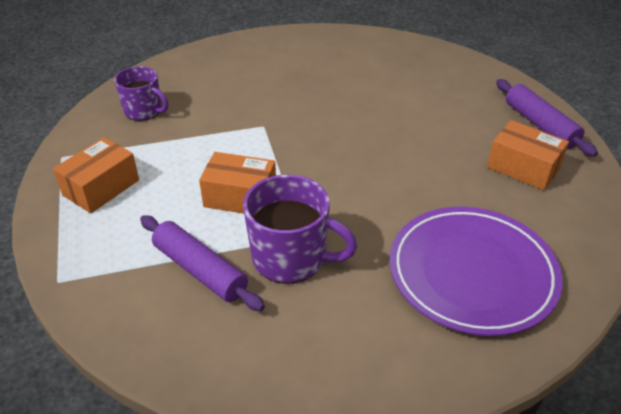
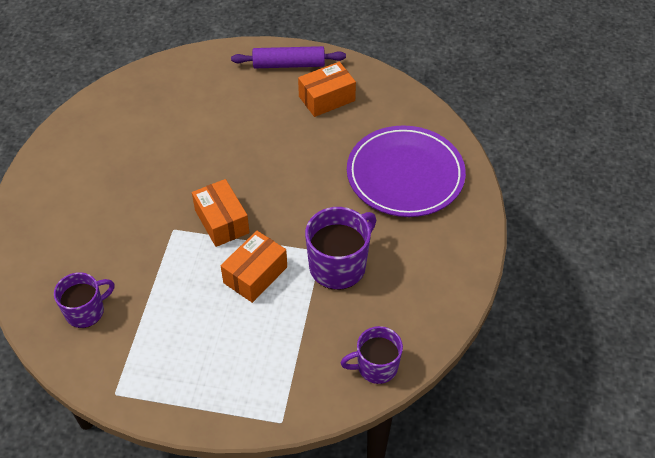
camera: 65 degrees left, 10 degrees up
(101, 187) = (182, 370): orange box -> orange box (222, 221)
(160, 342) = (376, 367): none -> purple mug
(200, 270) = (321, 324): purple rolling pin -> none

